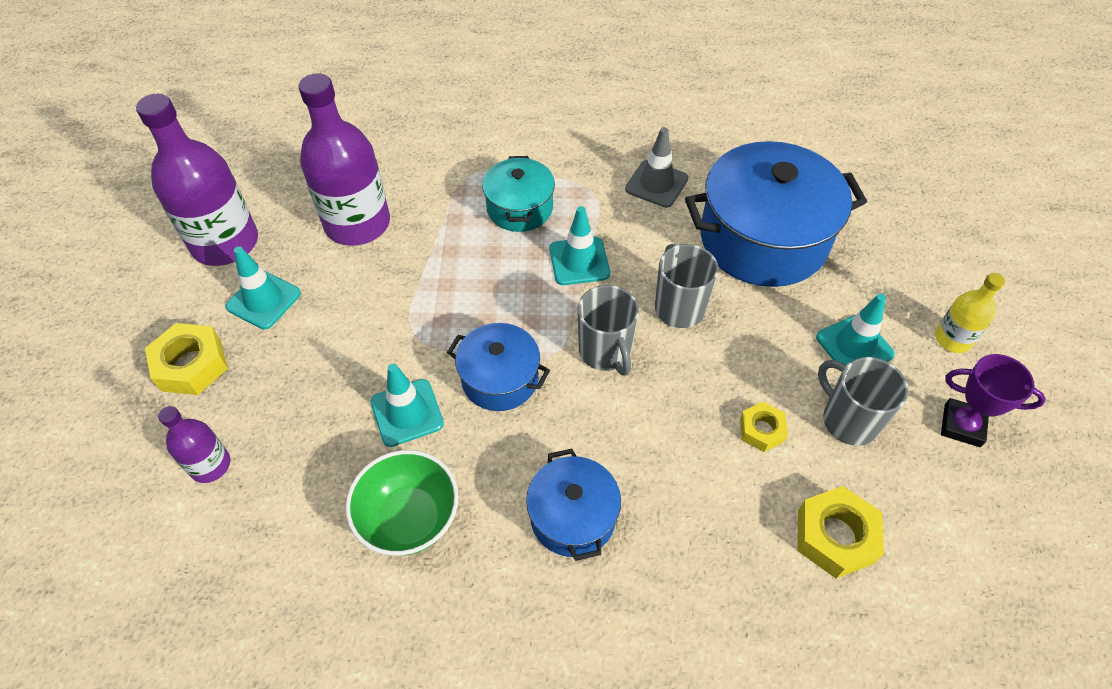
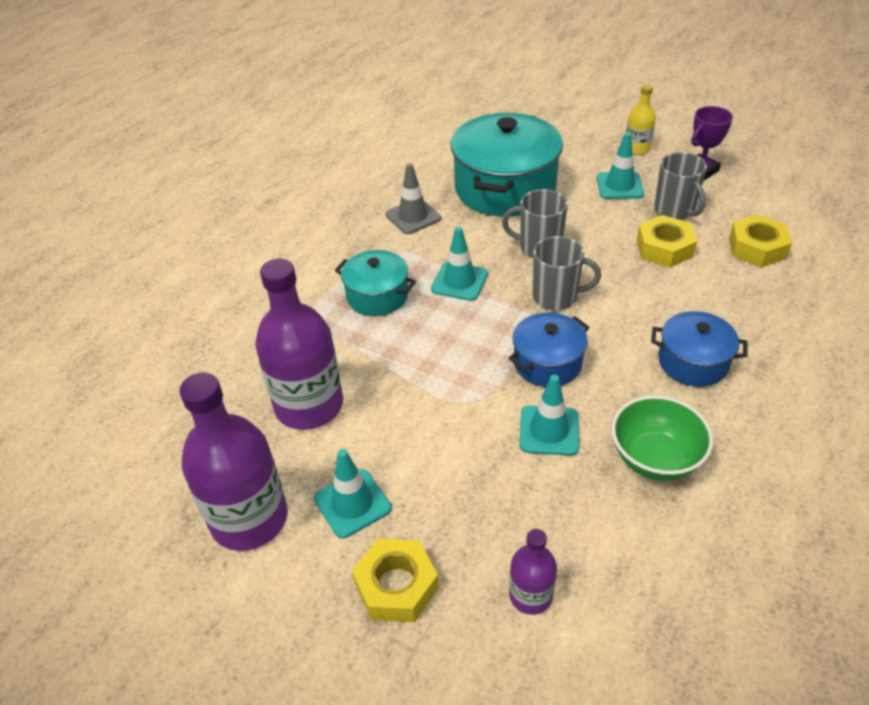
camera: 60 degrees left, 10 degrees down
(761, 430) = (664, 248): yellow nut -> yellow nut, size x1.64
(763, 239) = (505, 188): blue pot -> turquoise pot
(848, 420) = (675, 210): grey mug -> grey mug turned 105 degrees counterclockwise

